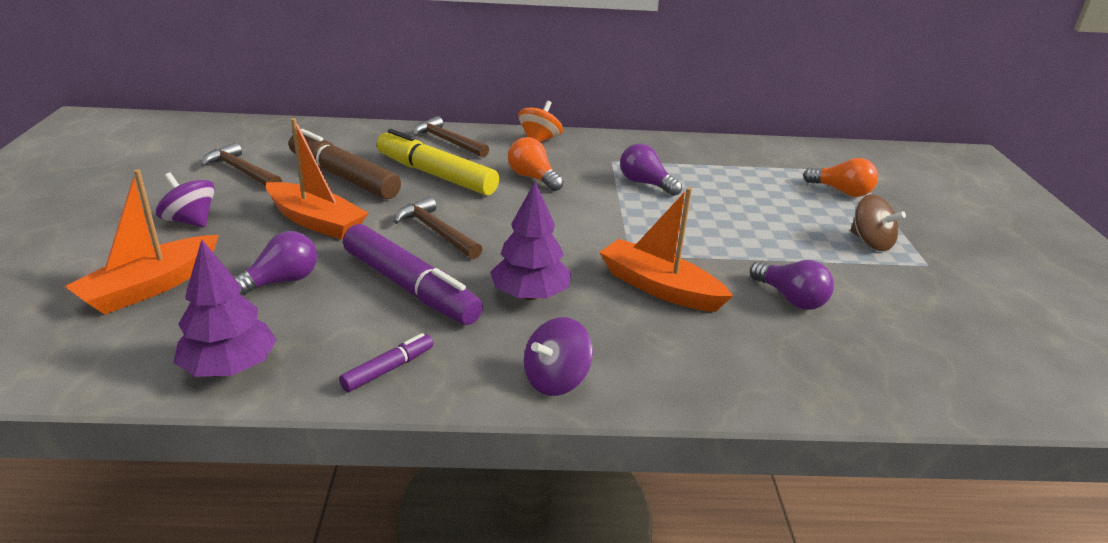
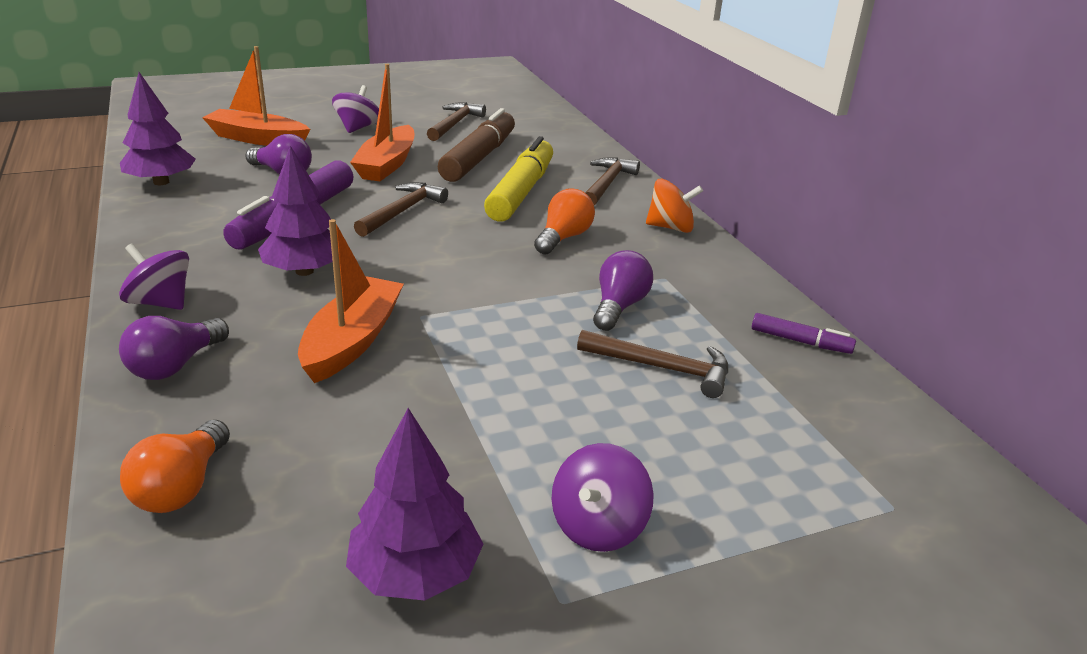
camera: 70 degrees right, 0 degrees up
(388, 369) = (167, 232): purple marker -> purple marker (800, 341)
(723, 189) = (663, 368): none -> brown hammer
(790, 298) = (370, 441): purple light bulb -> purple light bulb (175, 365)
(841, 191) = (777, 492): orange light bulb -> orange light bulb (182, 487)
(870, 242) = (598, 526): brown spinning top -> purple spinning top
(913, 302) = (415, 573): none -> purple tree

